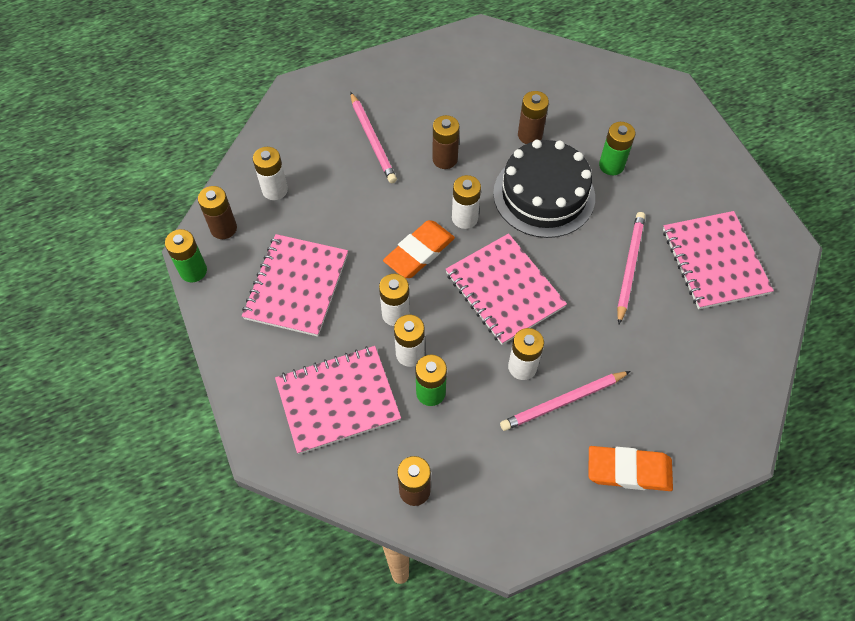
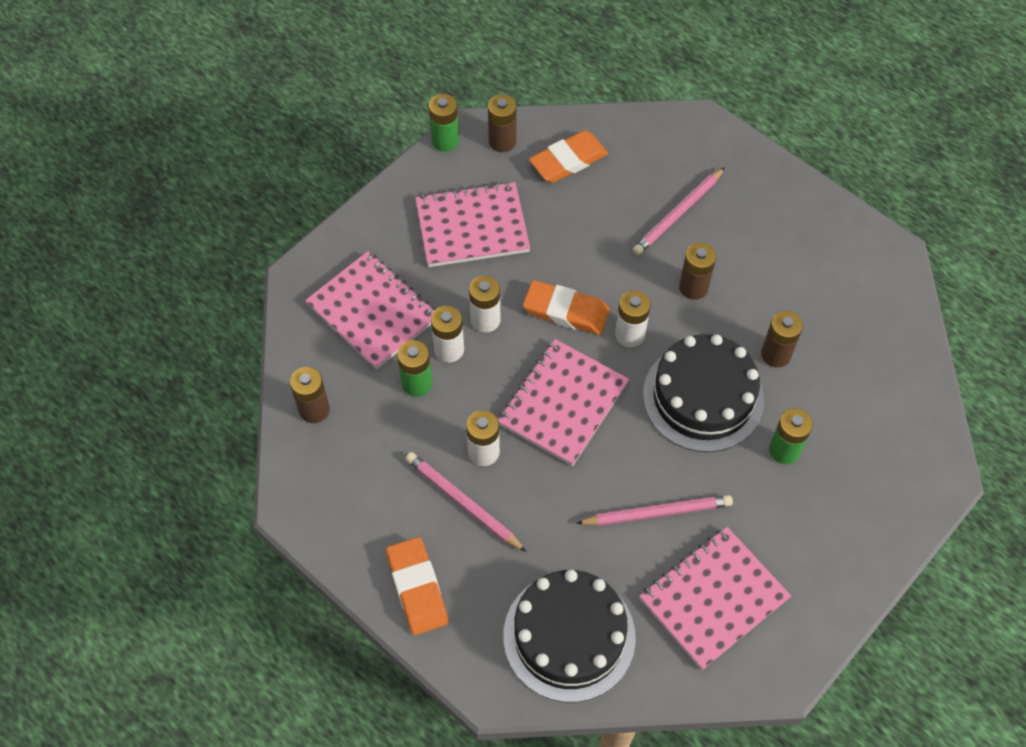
camera: 65 degrees right, 0 degrees up
(275, 190) = (568, 160): white battery -> orange eraser
(712, 372) = (569, 636): none -> black cake

